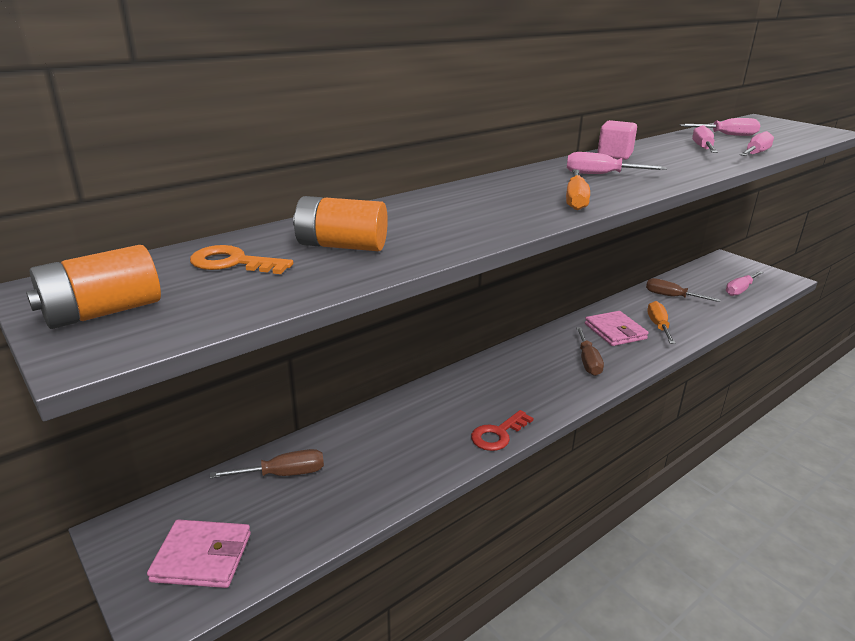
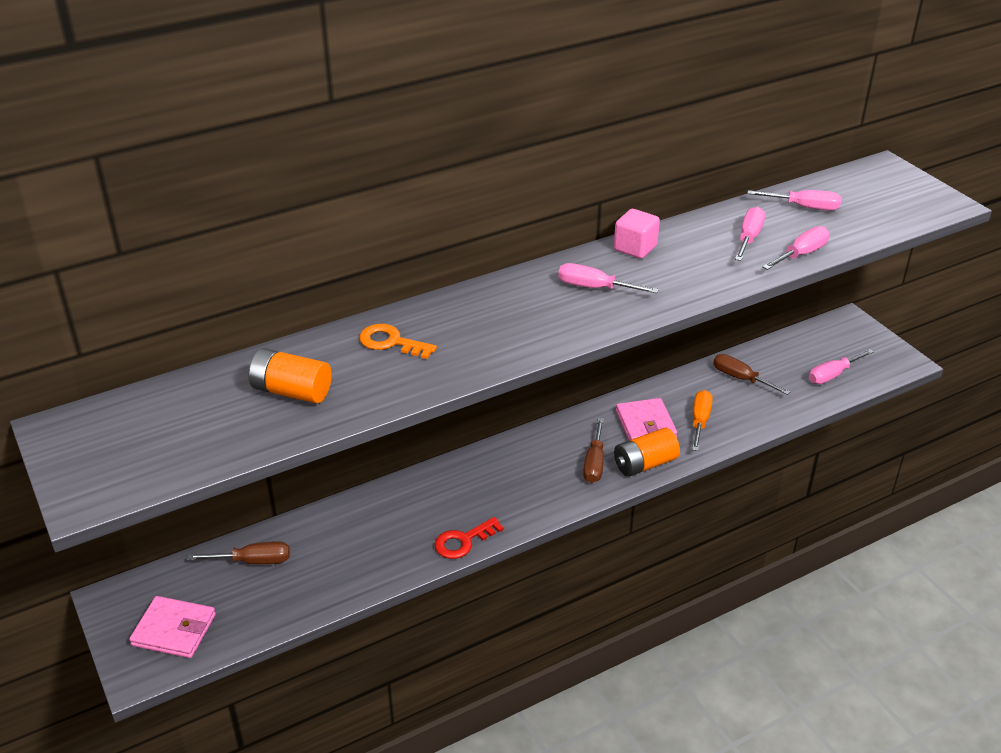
camera: 10 degrees right, 10 degrees up
(102, 312) = (94, 460): orange battery -> orange battery (644, 464)
(233, 263) = (197, 407): orange key -> orange key (391, 342)
(575, 200) = (538, 335): orange screwdriver -> none

